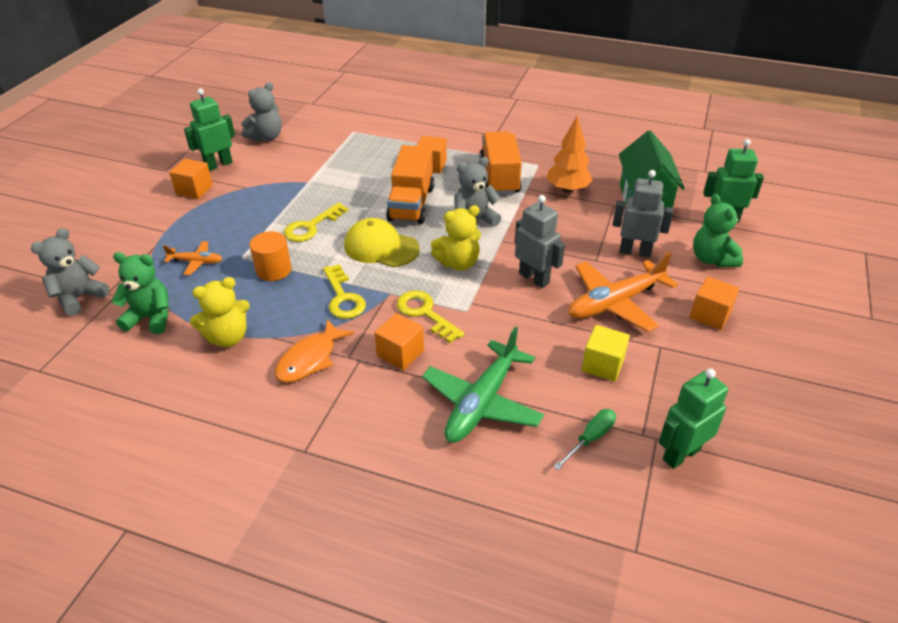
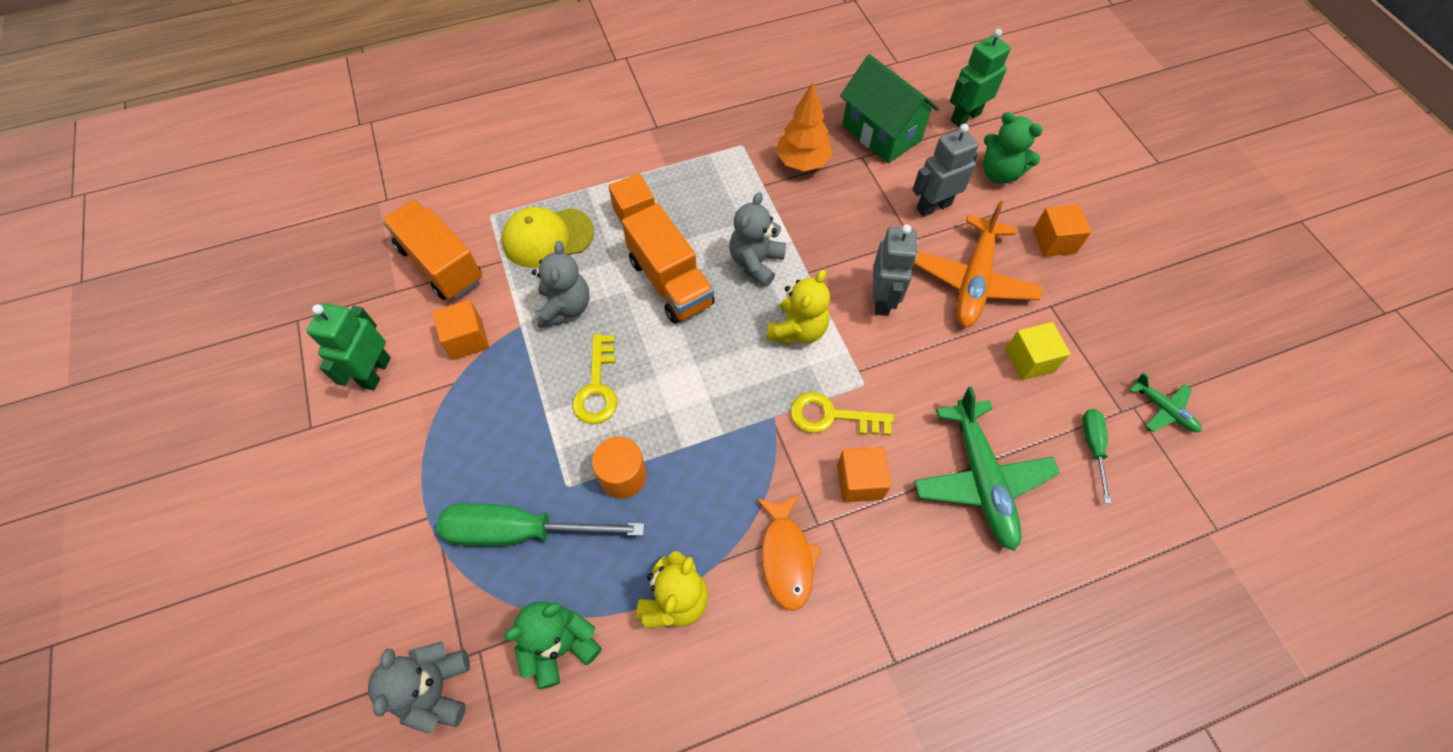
camera: 40 degrees left, 20 degrees up
(194, 190) = (390, 431): orange cube -> orange cube (467, 339)
(196, 262) = (521, 531): orange plane -> green screwdriver
(266, 137) = (388, 289): grey teddy bear -> grey teddy bear (565, 307)
(343, 297) = (735, 457): yellow key -> none
(381, 247) = (702, 363): yellow cap -> yellow cap (547, 237)
(499, 177) = (722, 187): orange truck -> orange truck (441, 264)
(534, 278) = (882, 300): grey robot -> grey robot turned 90 degrees clockwise
(681, 454) = (1163, 409): green robot -> green plane

